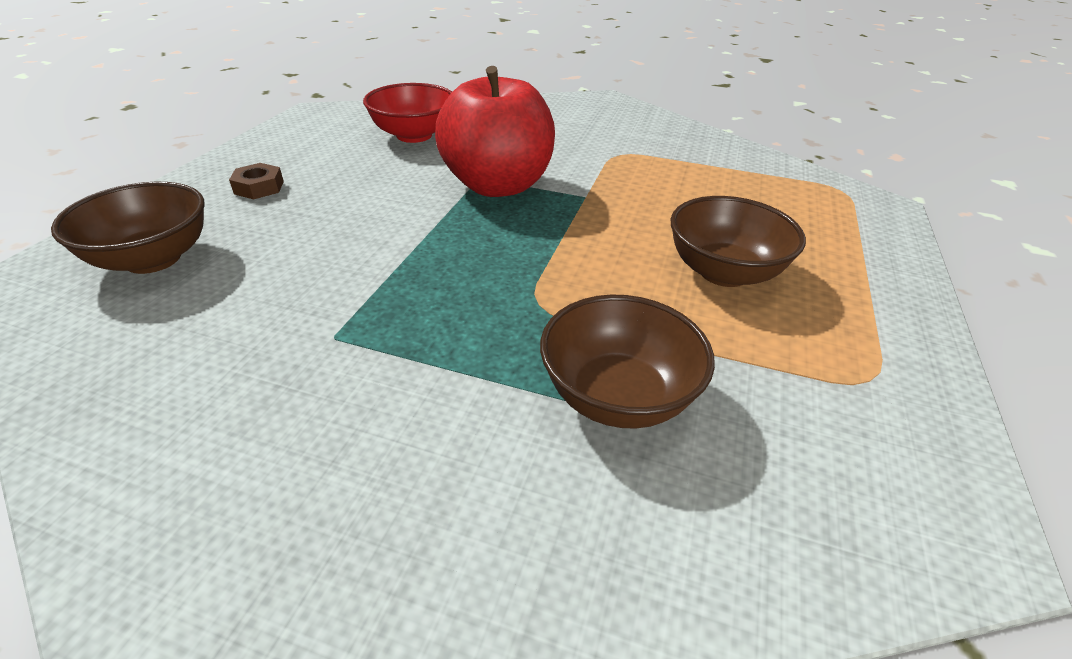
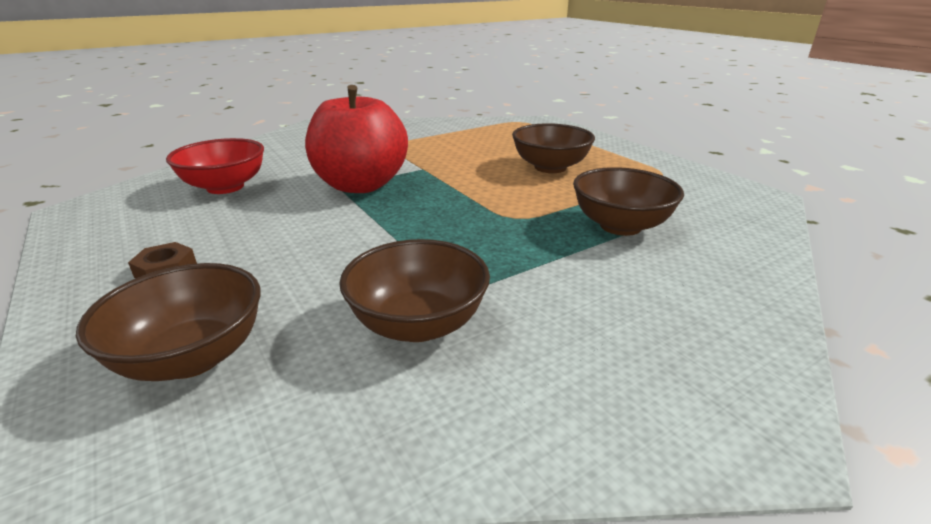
camera: 50 degrees left, 10 degrees down
(261, 338) = (418, 324): none -> brown bowl

